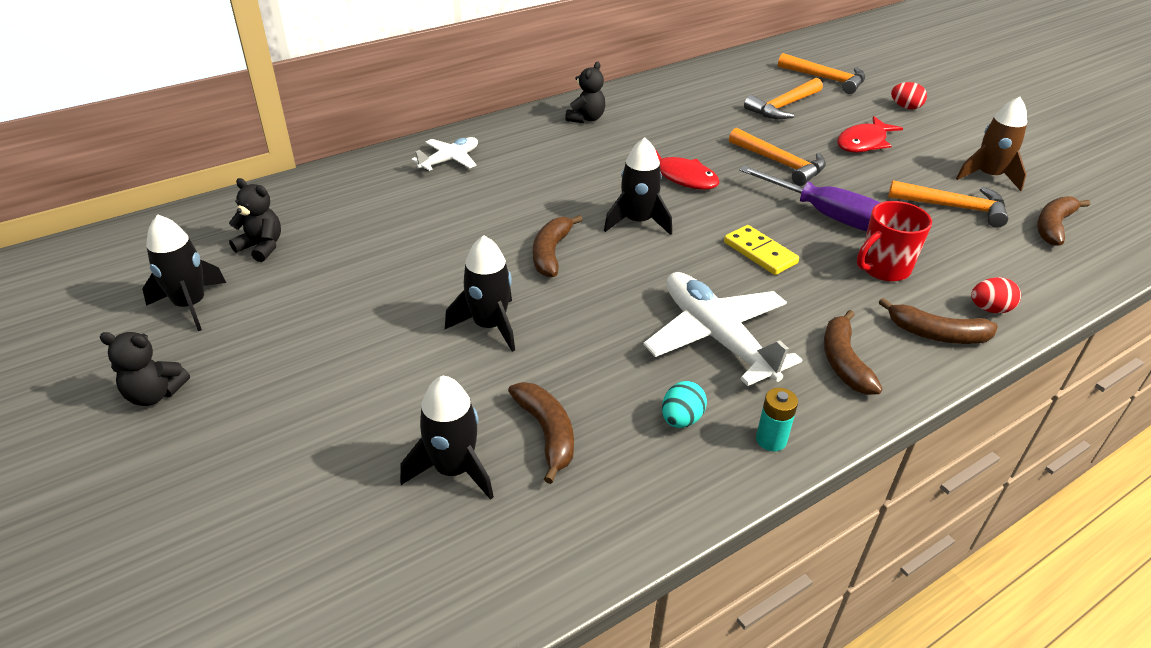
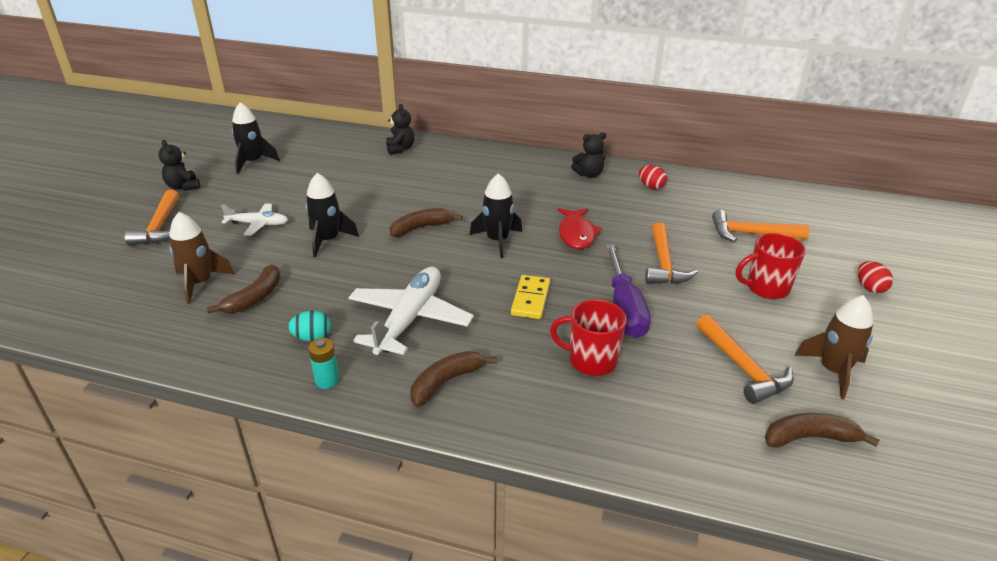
camera: 50 degrees right, 5 degrees down
(261, 247) = (317, 154): black teddy bear -> black teddy bear (400, 149)
(450, 160) = (468, 159): white plane -> white plane (258, 224)
(453, 469) = (200, 283): black rocket -> brown rocket
(826, 79) = (836, 235): orange hammer -> orange hammer (160, 226)
(863, 142) = (766, 288): red fish -> red mug
(936, 334) = (537, 417): brown banana -> none
(989, 309) = (611, 436): red egg -> red egg (651, 186)

